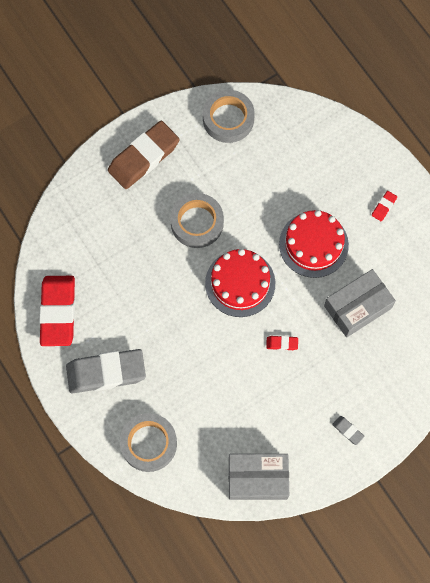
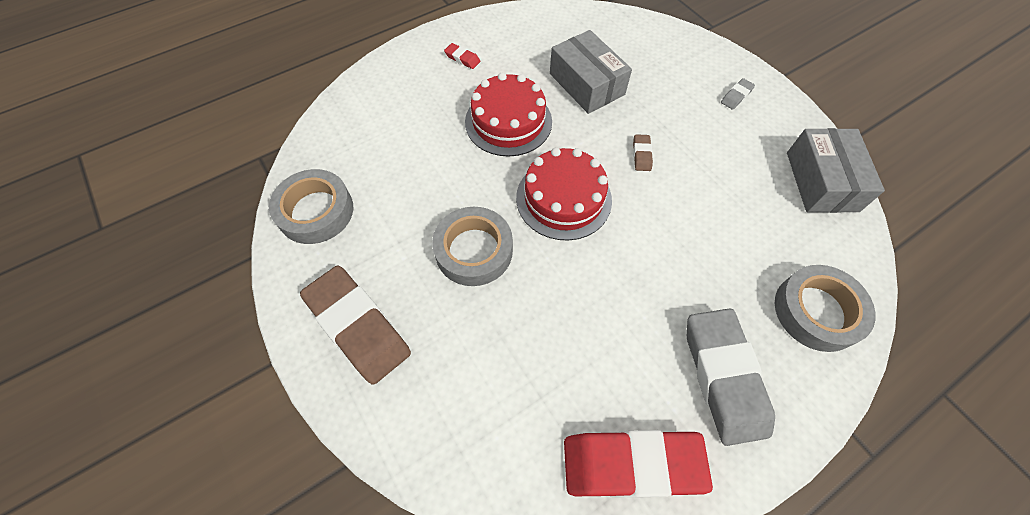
camera: 90 degrees left, 10 degrees down
(282, 343) = (641, 155): red eraser -> brown eraser

